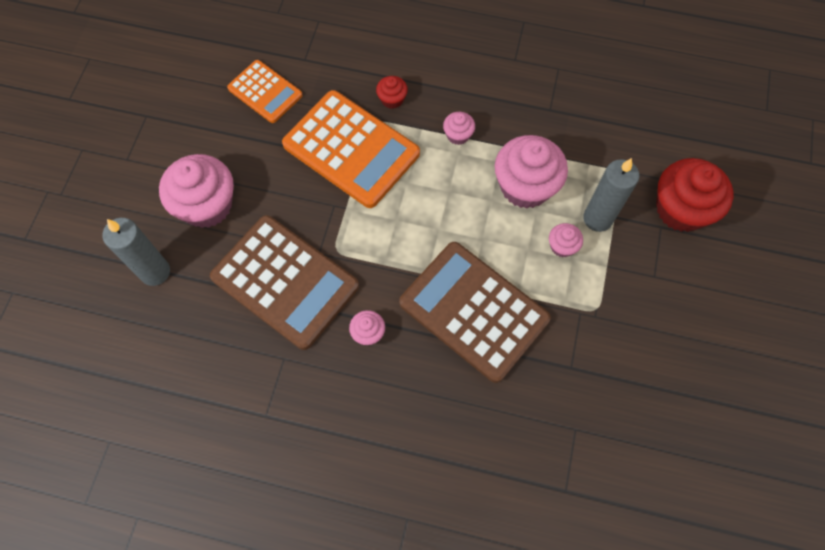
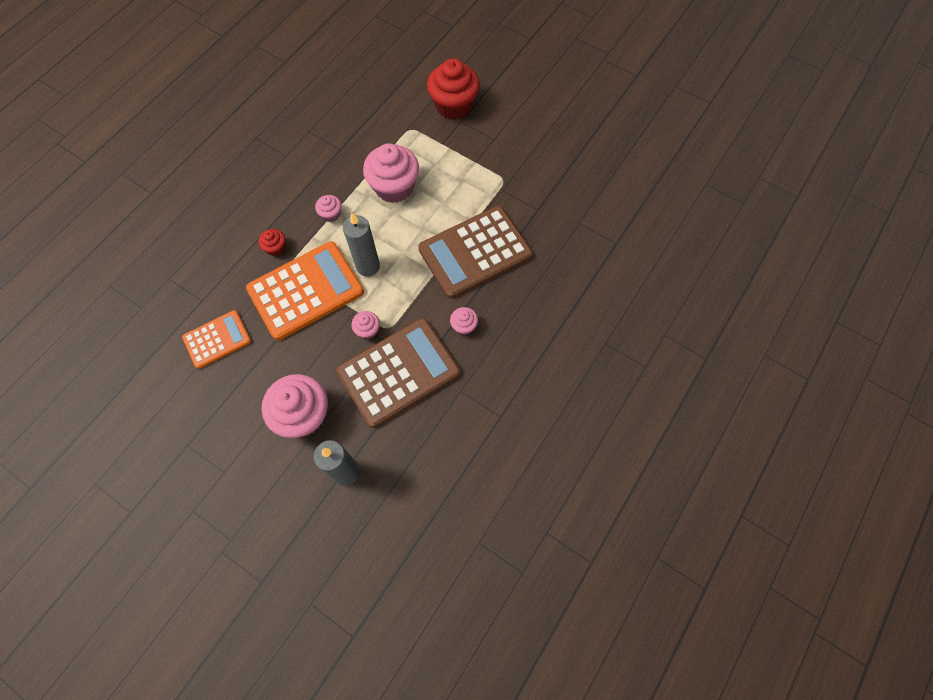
camera: 70 degrees left, 0 degrees up
(562, 246) = (450, 182): pink cupcake -> pink cupcake (367, 330)
(597, 219) = (439, 154): grey candle -> grey candle (368, 266)

